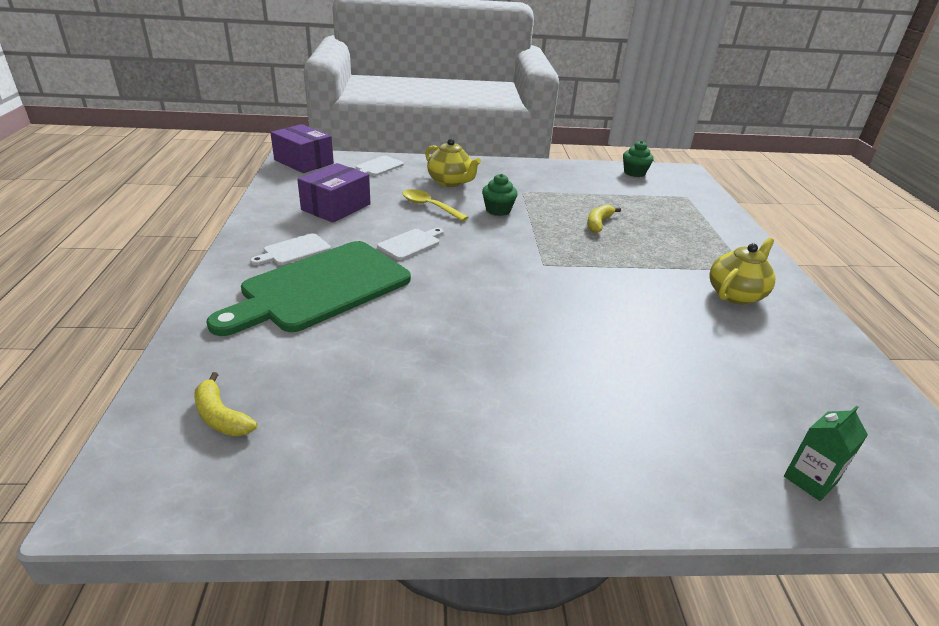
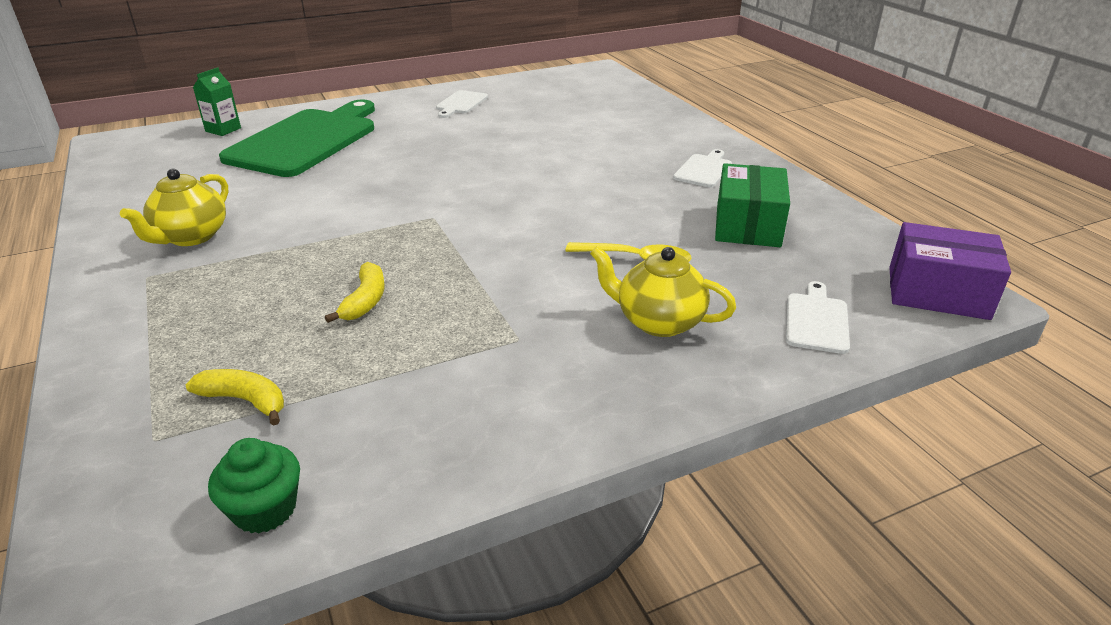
camera: 160 degrees right, 0 degrees up
(221, 416) = (592, 91): yellow banana -> yellow banana (245, 400)
(320, 288) = (632, 150): green cutting board -> green cutting board (306, 140)
(336, 207) = (747, 225): purple box -> green box
(411, 244) = (601, 204): white cutting board -> white cutting board (461, 103)
(498, 210) = (534, 282): green cupcake -> none

